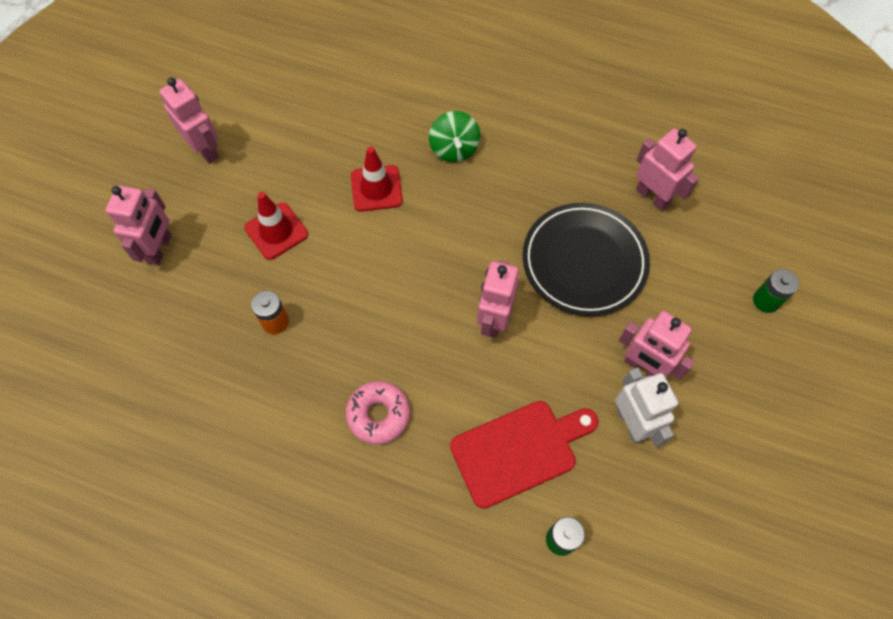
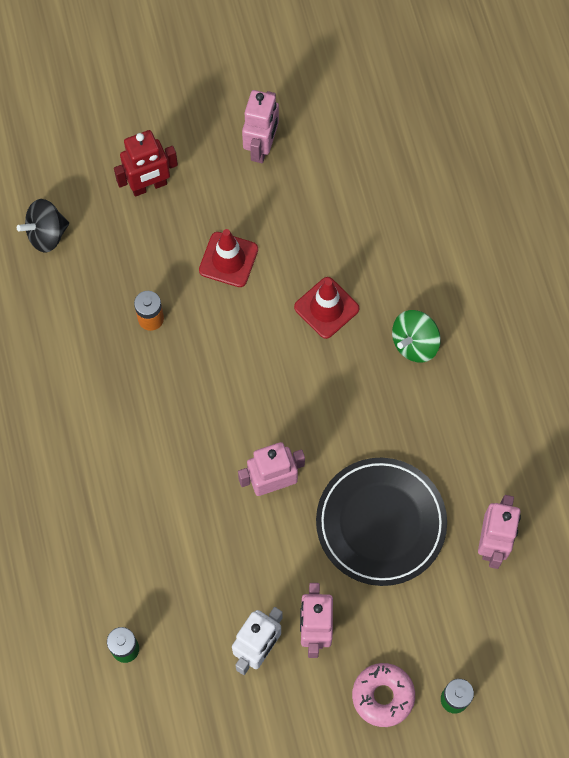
camera: 55 degrees right, 5 degrees up
(125, 357) = (47, 234): none -> black spinning top
(160, 249) = (149, 186): pink robot -> red robot
(379, 415) = (130, 450): pink donut -> pink donut (383, 696)
(519, 451) = (174, 574): red cutting board -> none

